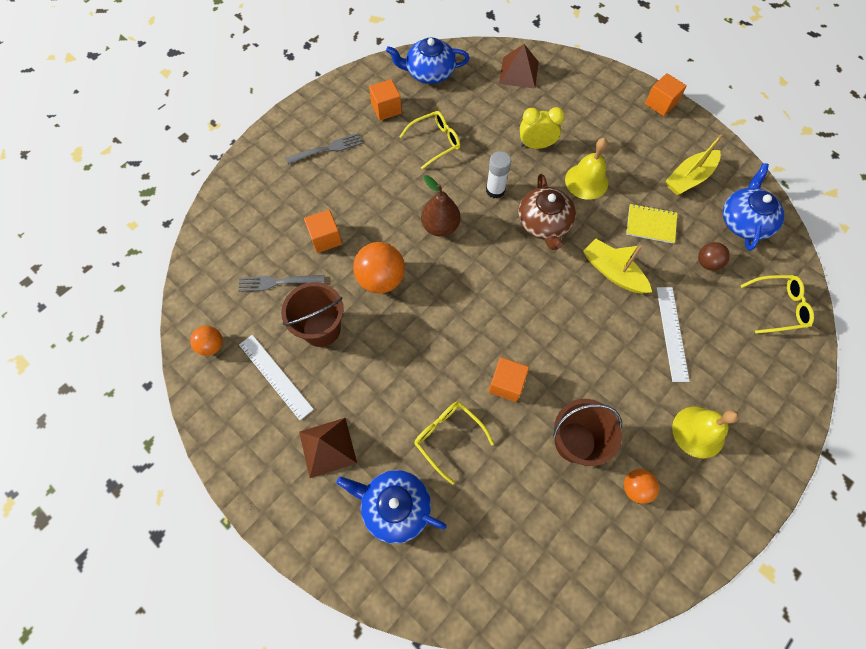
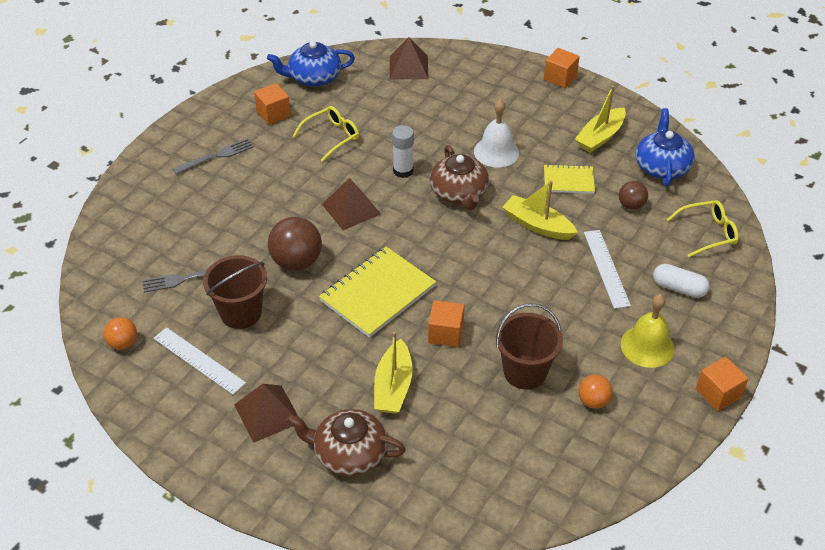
camera: 10 degrees left, 20 degrees down
(325, 238) = (229, 234): orange cube -> orange cube (718, 393)
(381, 279) = (296, 262): orange ball -> brown ball
(395, 506) = (349, 453): blue teapot -> brown teapot
(440, 226) = (351, 209): brown pear -> brown pyramid
(448, 437) = (393, 386): yellow glasses -> yellow boat
(450, 327) = (378, 293): none -> yellow notebook
(536, 145) = (438, 127): yellow clock -> none
(586, 181) = (496, 152): yellow bell -> white bell
(740, 368) = (679, 288): none -> white capsule

